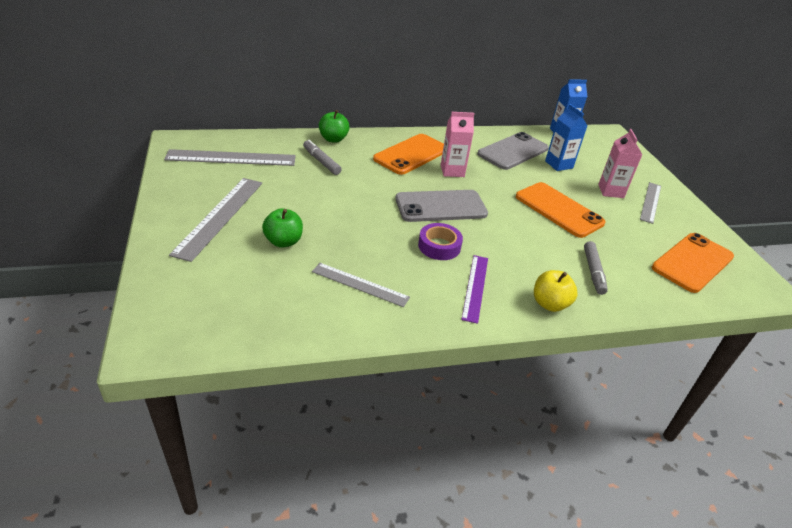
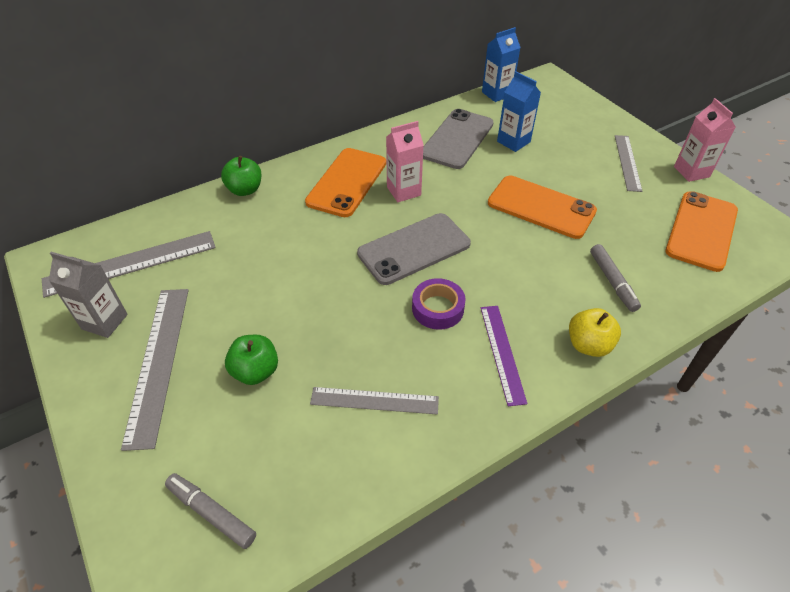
camera: 15 degrees left, 10 degrees up
(196, 184) = (105, 322): none -> grey carton
(321, 161) = (246, 230): grey marker -> grey marker (211, 513)
(611, 191) = (582, 161): pink carton -> pink carton (691, 172)

